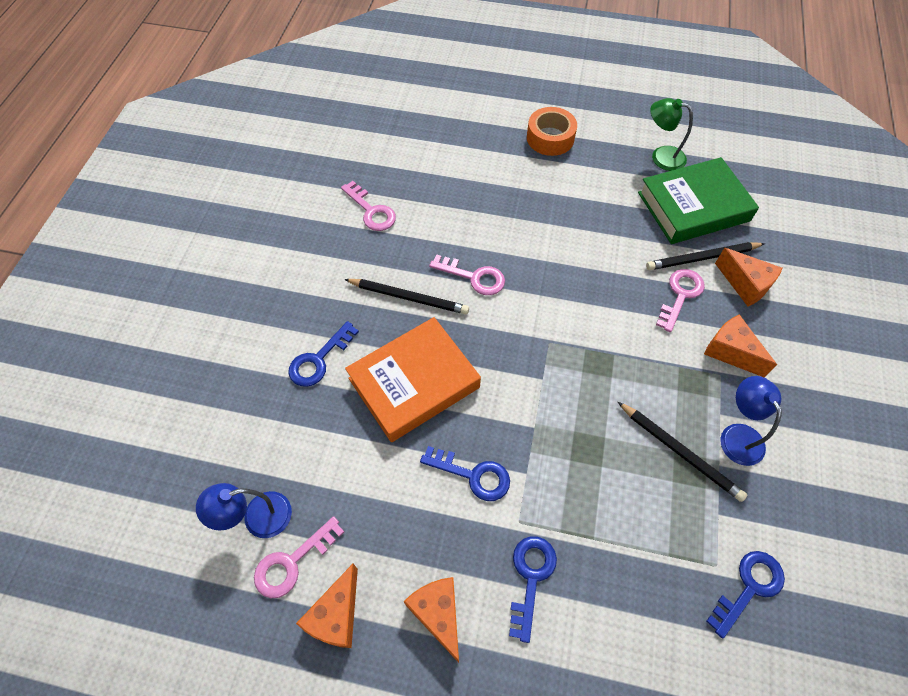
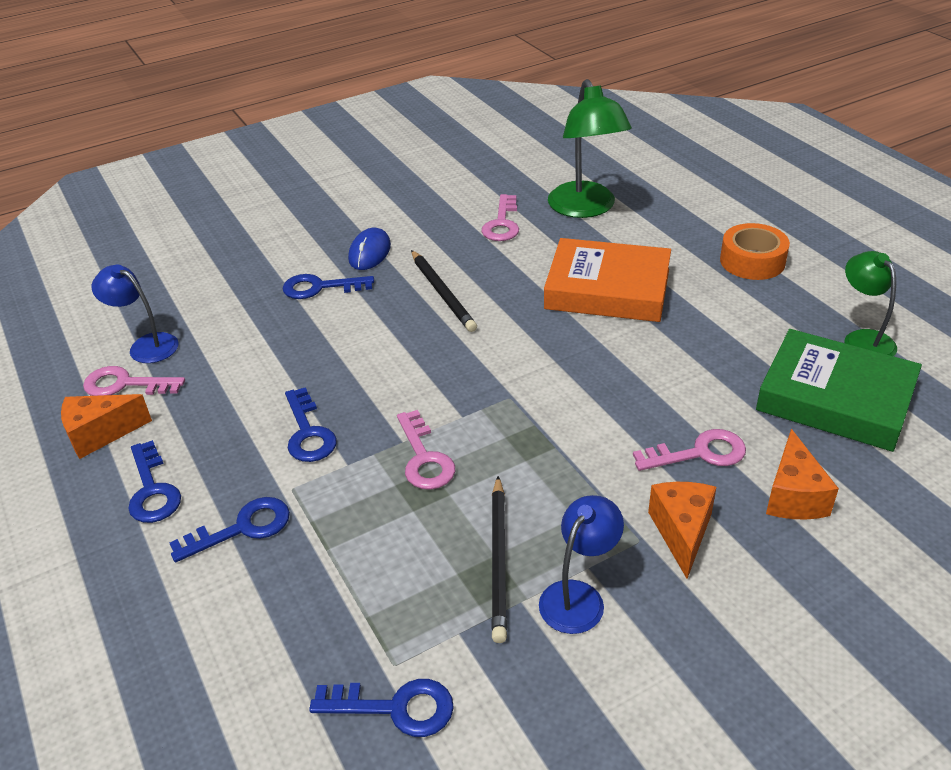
camera: 50 degrees right, 20 degrees down
(312, 302) = (369, 252): none -> blue mouse
(408, 161) = (586, 208): none -> green lamp
(414, 383) = (360, 346): orange book -> orange book (607, 289)
(438, 614) = (152, 490): orange cheese -> blue key
(474, 277) = (516, 313): pink key -> pink key (424, 458)
(702, 258) = (775, 443): black pencil -> none

